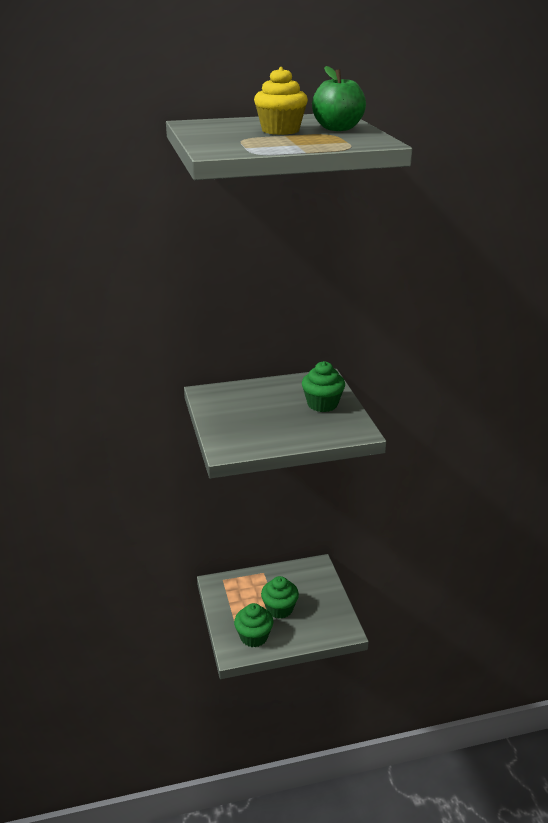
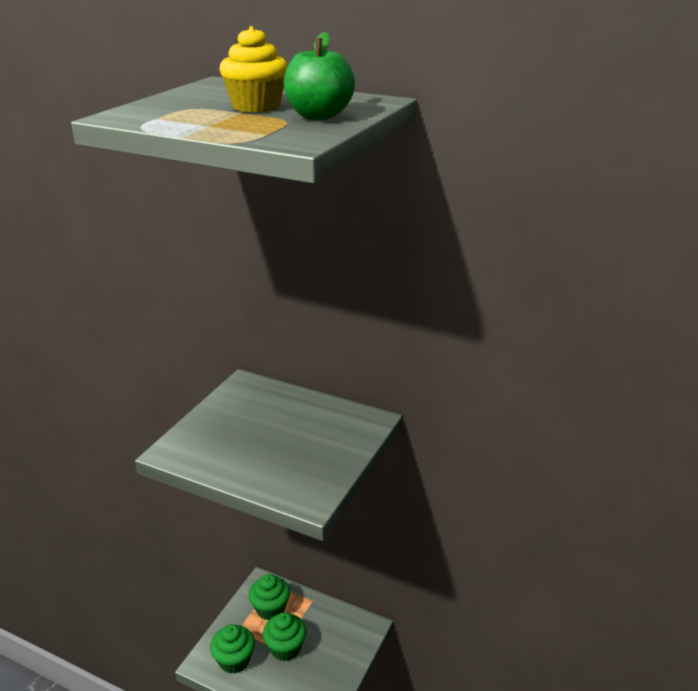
camera: 40 degrees right, 0 degrees up
(322, 404) = (323, 449): green cupcake -> green cupcake (270, 608)

